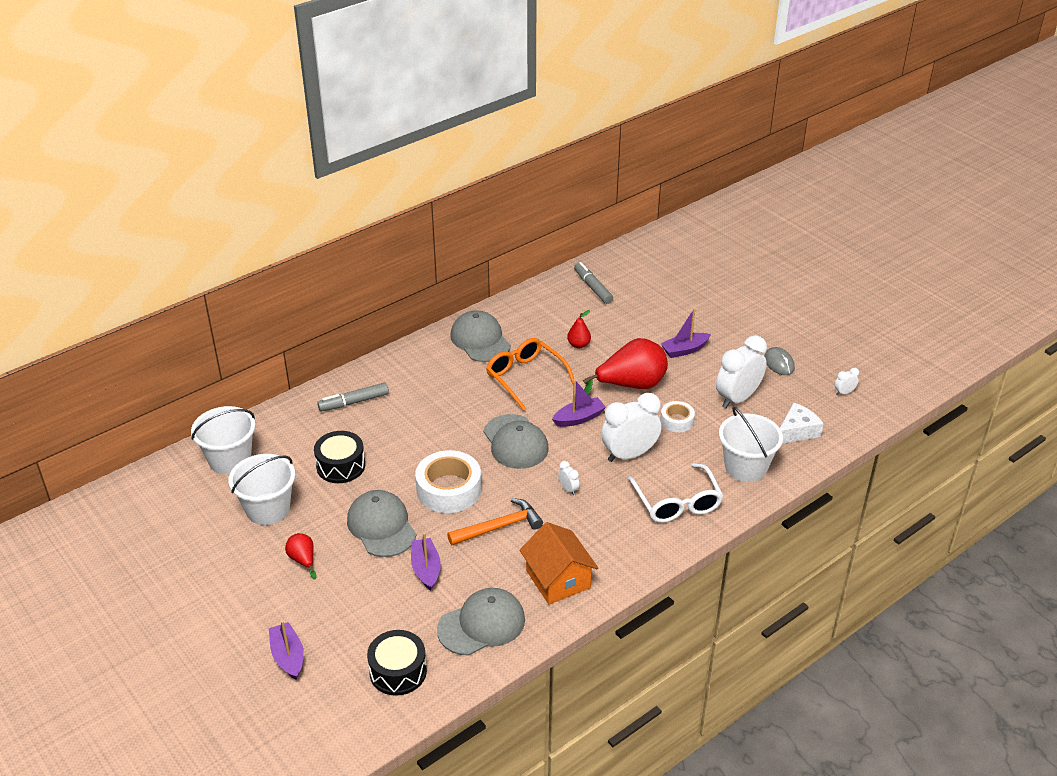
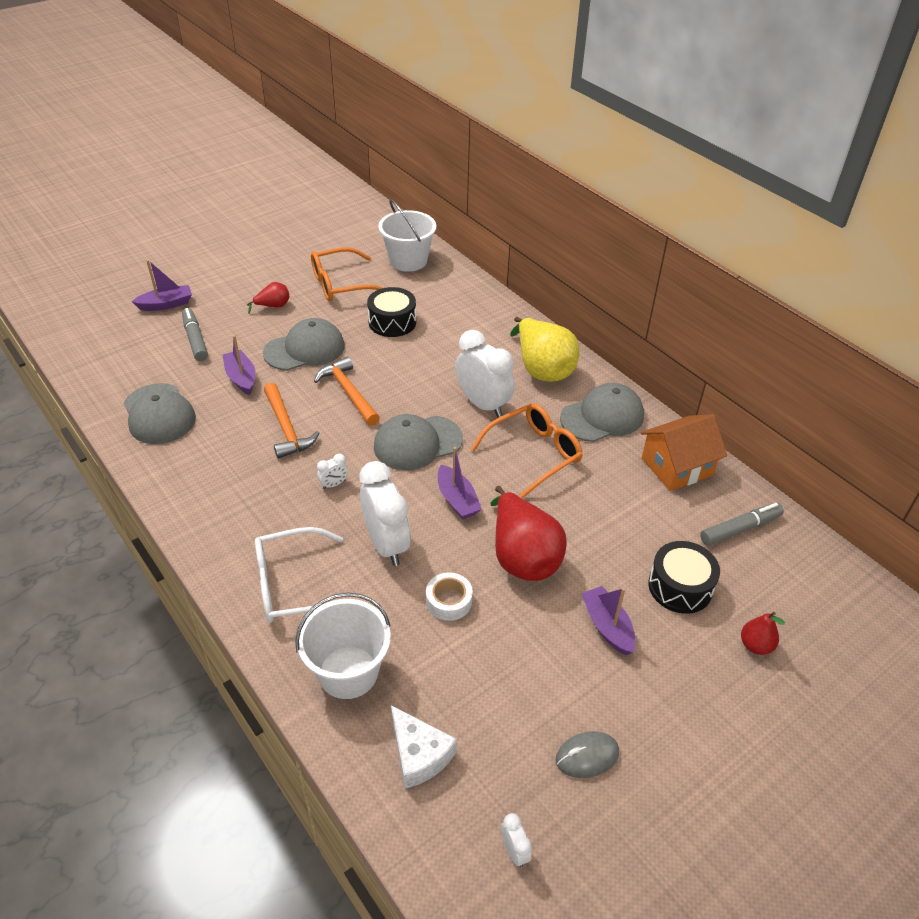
camera: 90 degrees right, 5 degrees up
(268, 509) = (341, 284): white bucket -> orange glasses
(354, 402) = (487, 326): grey marker -> grey marker (195, 339)
(398, 671) = (125, 363): black drum -> black drum (680, 587)
(418, 370) = (542, 368): none -> yellow pear
(426, 569) = (241, 378): purple boat -> purple boat turned 105 degrees counterclockwise
(449, 489) = (348, 392): white tape -> orange hammer
(558, 579) = (199, 470): orange house -> orange house (676, 466)
(578, 345) = (604, 507): red pear -> red pear (755, 645)
(737, 398) = (497, 682): white clock -> white clock (483, 404)

